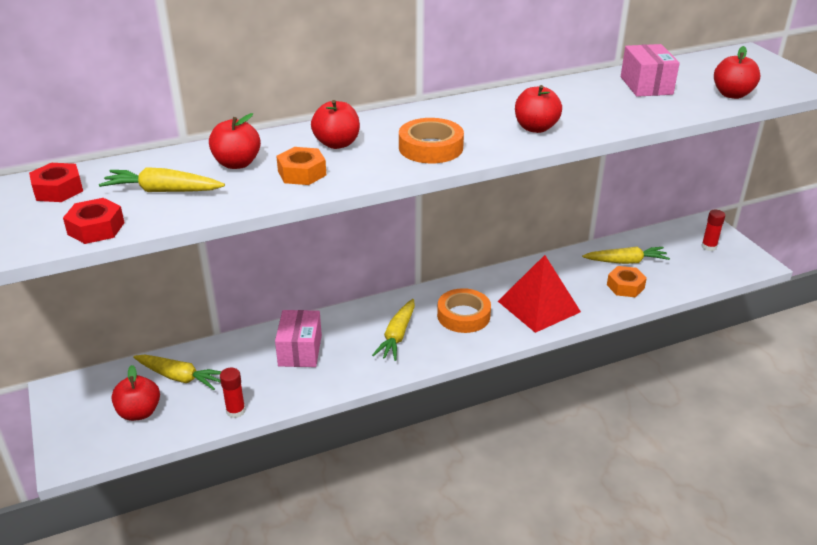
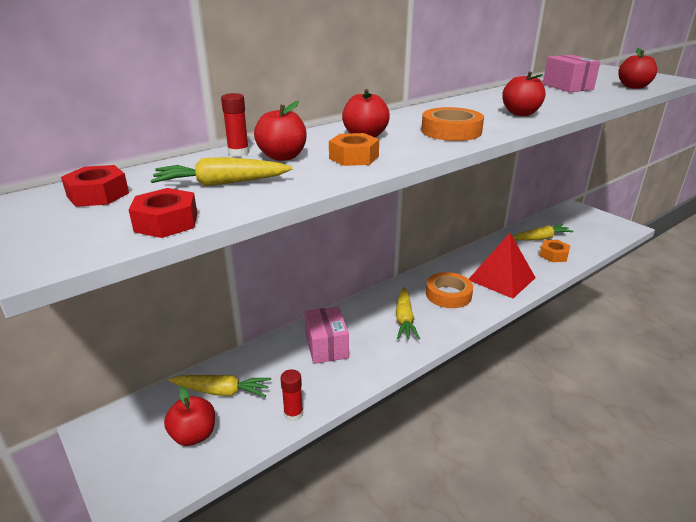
camera: 15 degrees left, 5 degrees down
(709, 247) = (588, 221): red glue stick -> red glue stick (238, 152)

